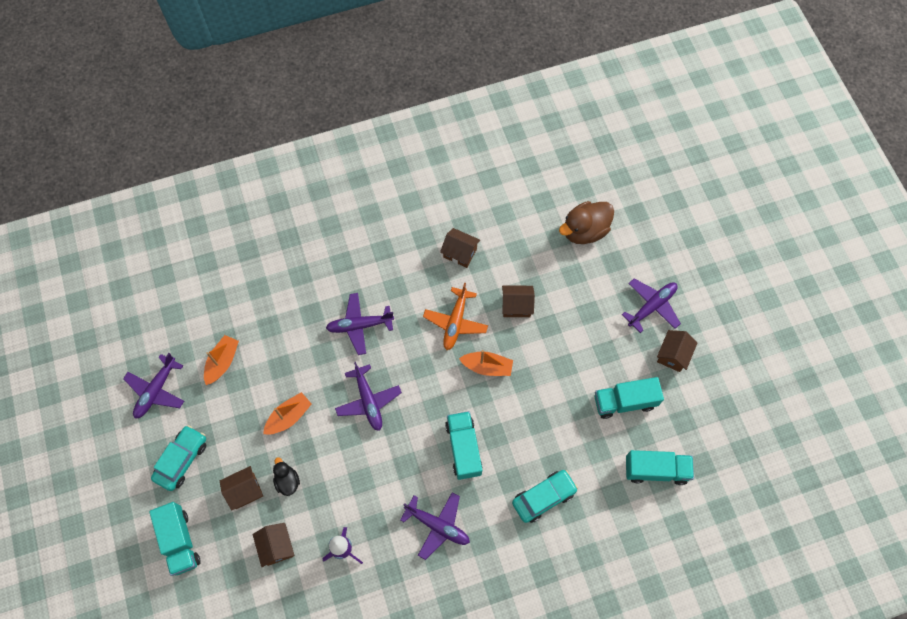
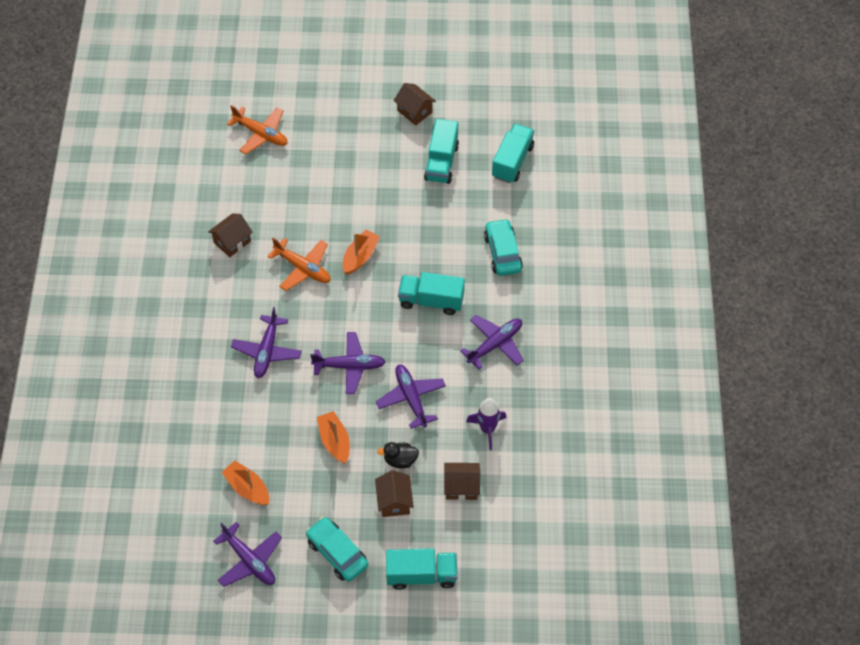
camera: 70 degrees left, 10 degrees down
(516, 306) = (310, 213): brown house -> none
(584, 231) = (261, 134): brown duck -> orange plane
(652, 306) = (361, 110): purple plane -> purple plane (411, 398)

